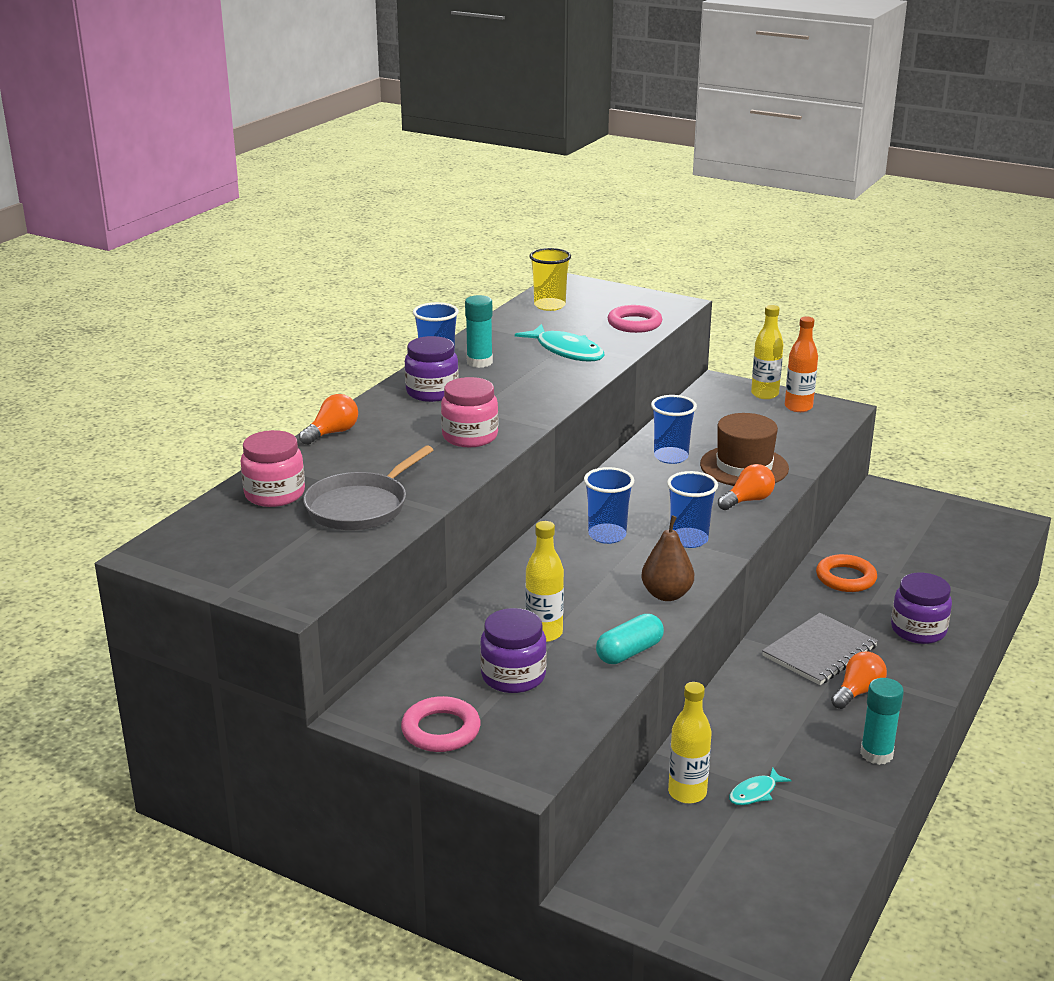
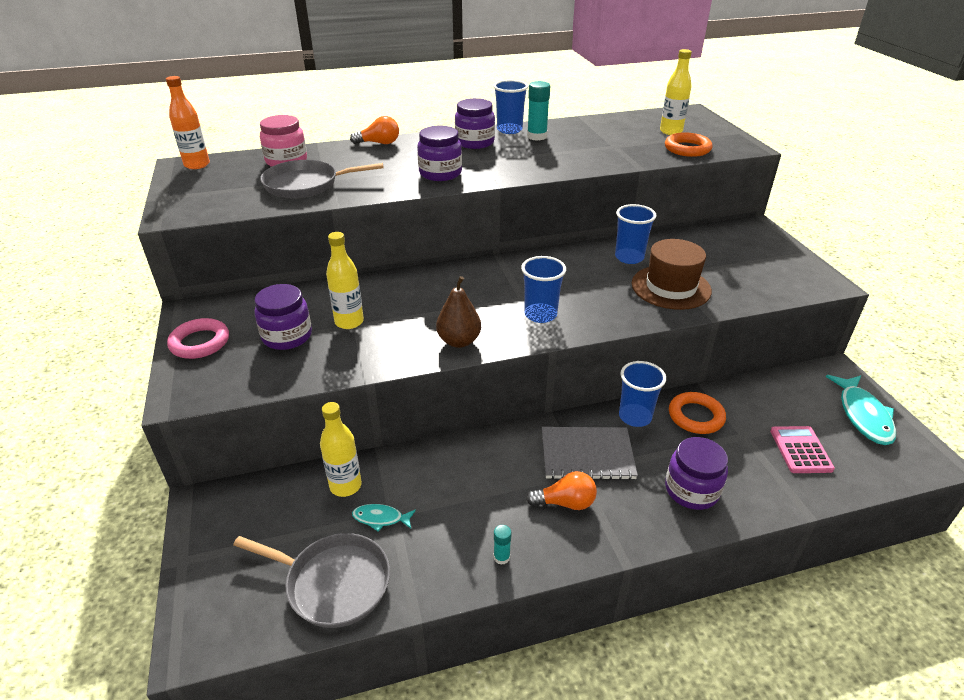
camera: 45 degrees right, 10 degrees up
(470, 436) = (440, 173): pink jar -> purple jar
(549, 306) = (650, 121): yellow cup -> none
(566, 351) = (604, 149): turquoise fish -> turquoise fish (863, 415)
(607, 535) = (495, 285): blue cup -> blue cup (635, 417)
(629, 652) = (368, 363): turquoise capsule -> none
(634, 324) = (687, 149): pink ring -> orange ring
(747, 500) = (630, 311): orange light bulb -> none
(764, 394) = (779, 247): yellow bottle -> yellow bottle (671, 131)
(798, 407) = (792, 267): orange bottle -> orange bottle (197, 165)
(800, 853) = (334, 583): none -> grey pan
(876, 754) = (501, 557): turquoise glue stick -> turquoise glue stick, size x0.54
(939, 561) = (800, 450): none -> pink calculator

